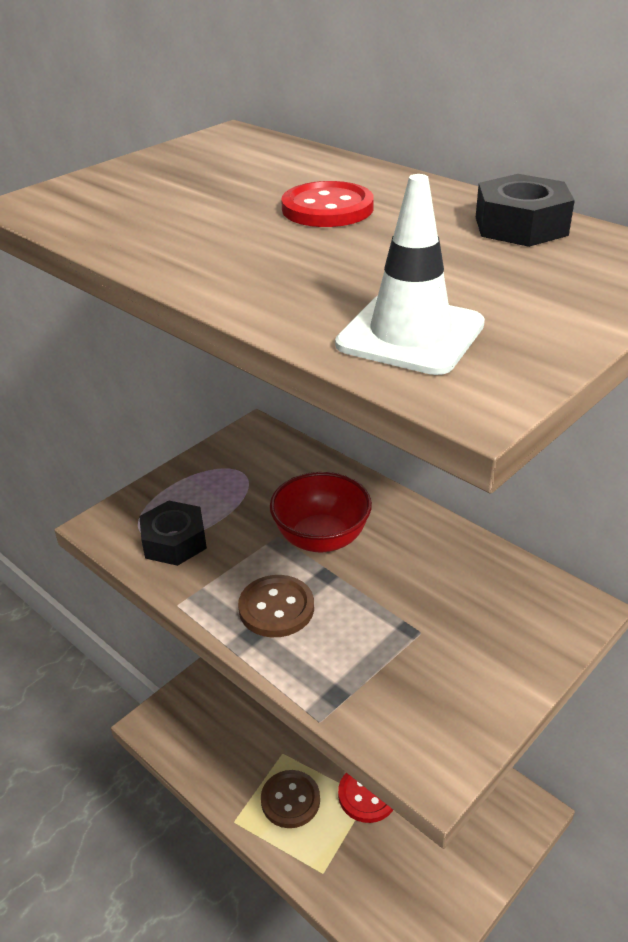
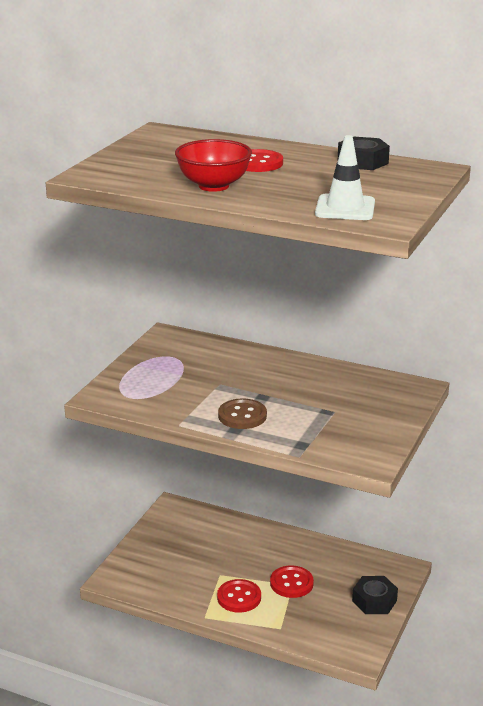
camera: 20 degrees left, 10 degrees down
(174, 541) = (153, 397): black nut -> black nut (374, 601)
(290, 800) = (239, 597): brown button -> red button
(321, 538) = (248, 381): red bowl -> red bowl (213, 186)

